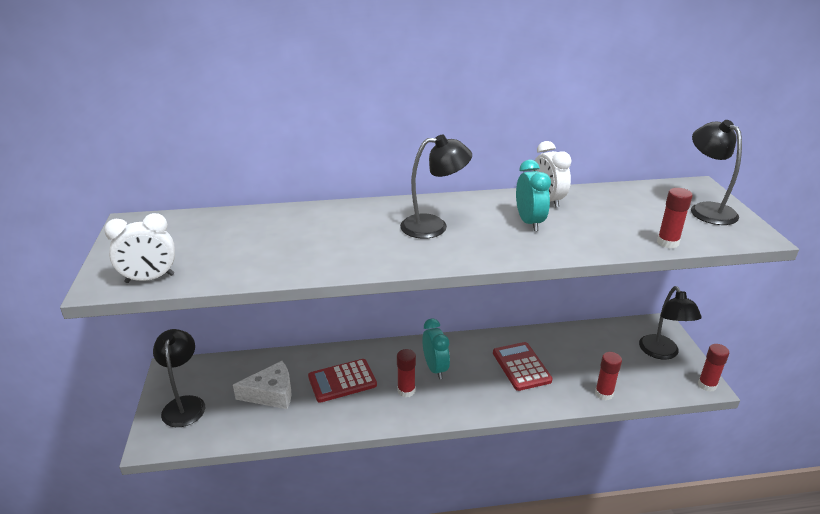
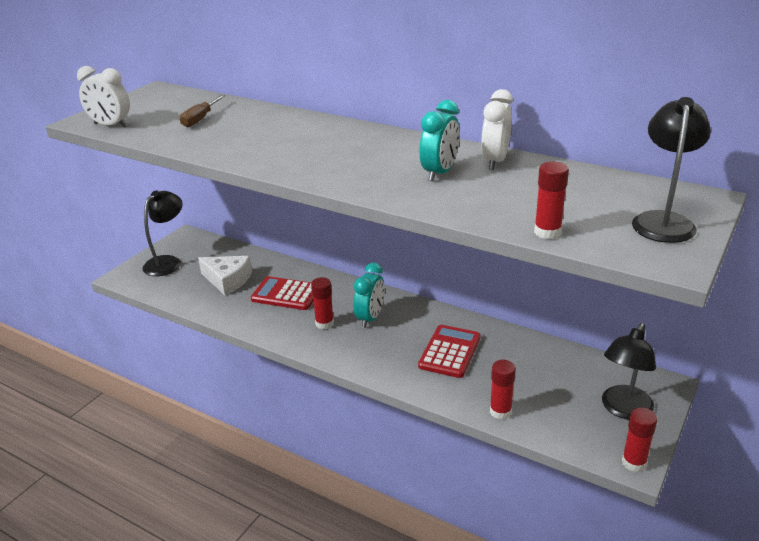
camera: 40 degrees right, 0 degrees up
(242, 240) = (200, 119): none -> brown screwdriver
(434, 226) = (351, 151): black lamp -> none

